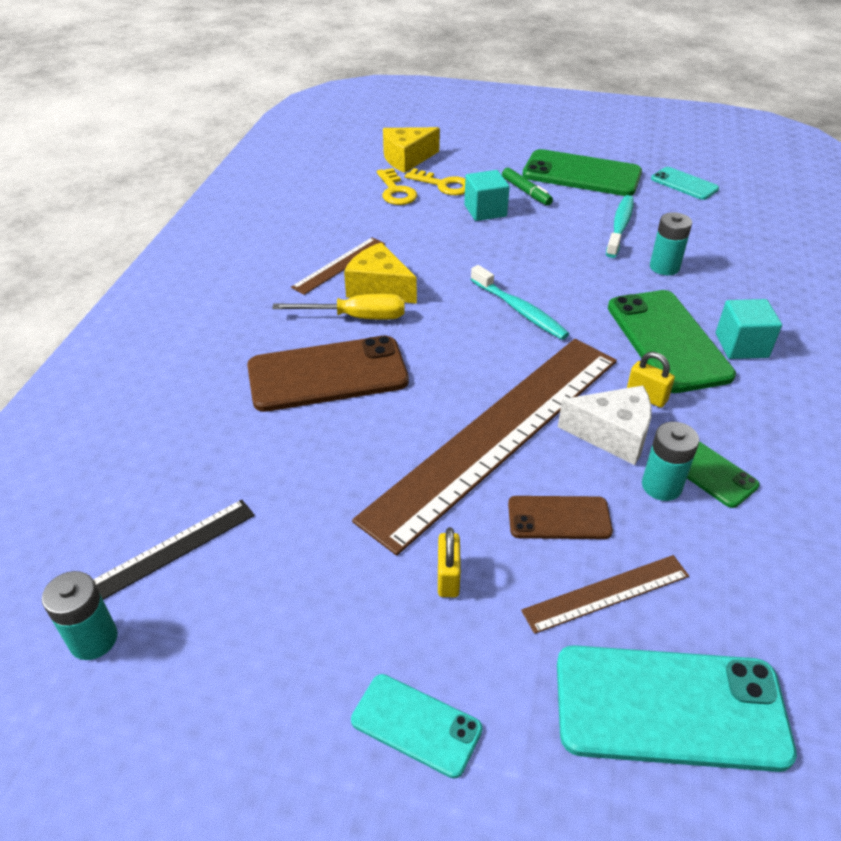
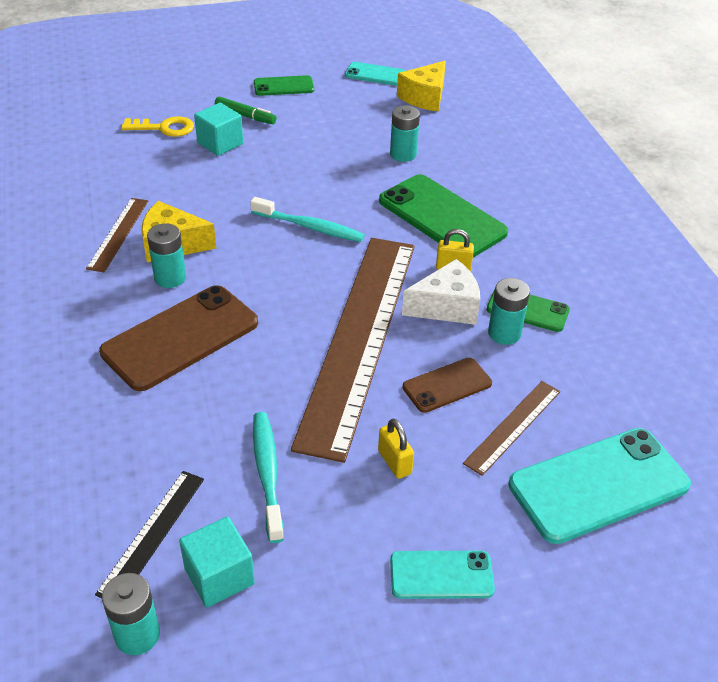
camera: 30 degrees left, 0 degrees up
(356, 317) = (170, 278): yellow screwdriver -> turquoise battery
(396, 191) = (122, 146): yellow key -> none
(407, 159) = (110, 110): yellow cheese -> yellow cheese (425, 97)
(581, 174) = (283, 86): green phone -> green phone, size x0.55
(620, 226) = (346, 127): turquoise toothbrush -> turquoise toothbrush (267, 473)
(741, 345) = (497, 204): turquoise cube -> turquoise cube (219, 576)

